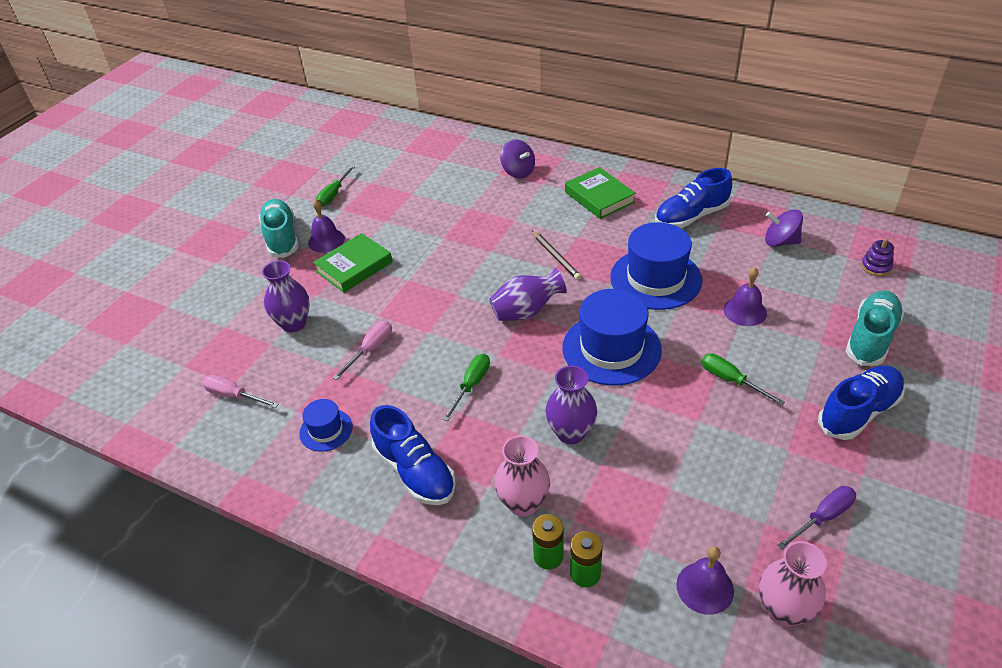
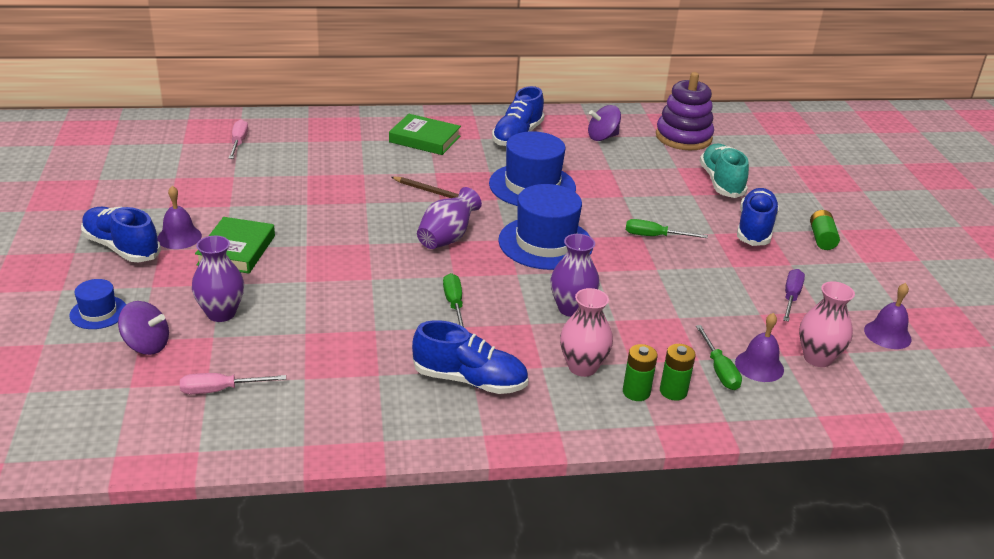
camera: 40 degrees left, 10 degrees down
(281, 238) = (122, 248): turquoise shoe -> blue shoe
(326, 430) = (352, 381): blue hat -> blue hat (98, 312)
(334, 194) = (143, 197): green screwdriver -> green screwdriver (719, 370)
(370, 350) = (328, 309): pink screwdriver -> pink screwdriver (238, 142)
(518, 172) = (327, 136): purple spinning top -> purple spinning top (146, 345)
(745, 311) = (621, 189): purple bell -> purple bell (887, 334)
(876, 267) = (683, 137): purple stacking toy -> purple stacking toy, size x2.25
(935, 455) = (821, 238): none -> green battery

